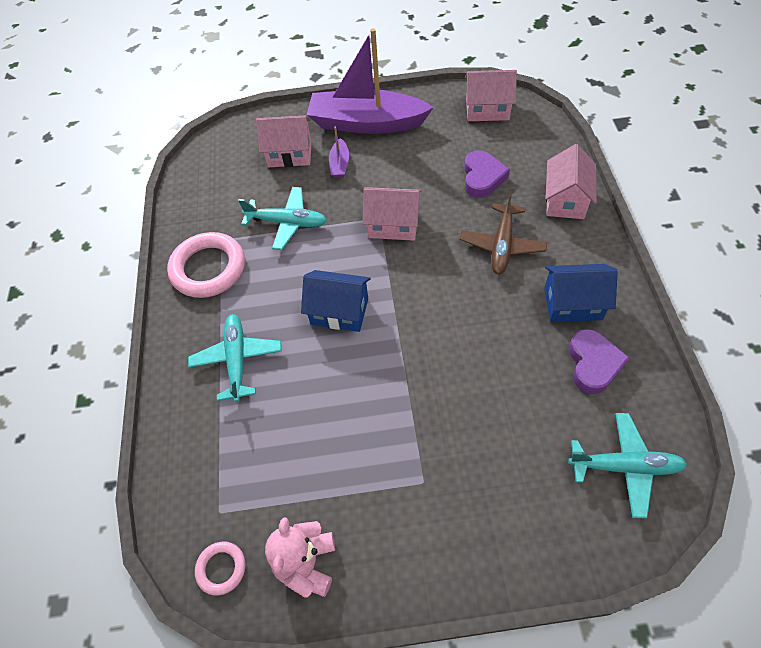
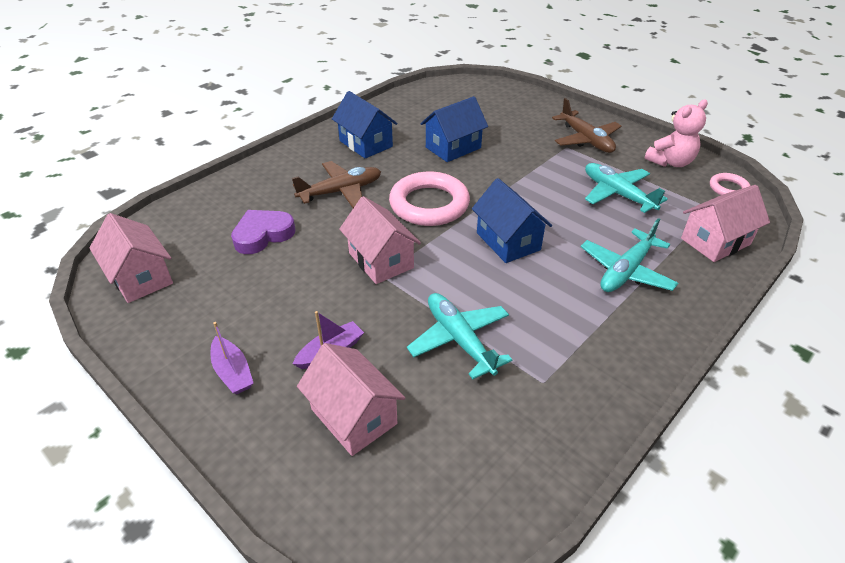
camera: 135 degrees left, 15 degrees down
(208, 268) = (585, 362): pink ring -> pink ring (429, 204)
(366, 123) = (233, 372): purple boat -> purple boat, size x0.40
(419, 518) = (586, 140): none -> brown plane
(508, 371) = (453, 148): none -> blue house
(565, 200) = (255, 181): pink house -> pink house (715, 241)
(593, 364) = (406, 123): purple heart -> none
(625, 466) = (460, 96): turquoise plane -> turquoise plane (617, 194)

